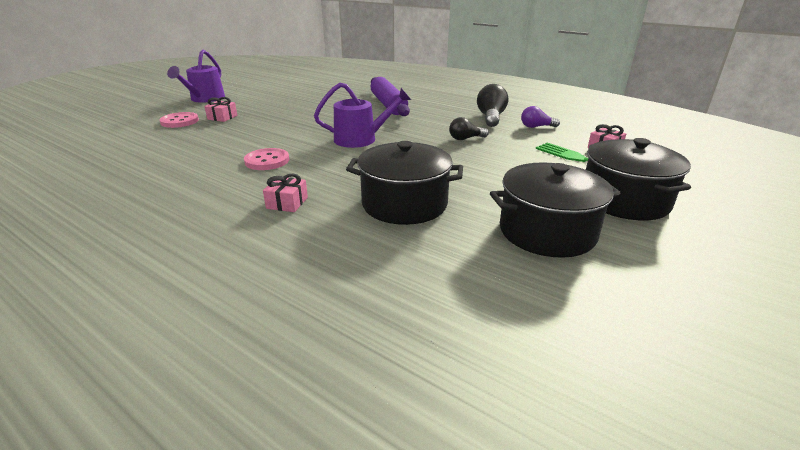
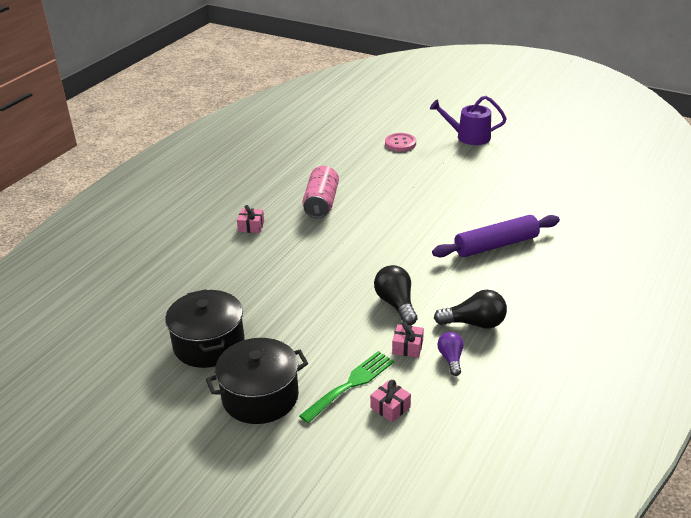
camera: 85 degrees right, 5 degrees up
(222, 117) = (417, 159): pink gift -> pink gift (407, 347)
(267, 161) = (321, 203): pink button -> pink can
(361, 139) = (379, 240): purple watering can -> none
(404, 204) = (251, 276): black pot -> none
(465, 139) = (396, 304): black light bulb -> black light bulb, size x1.56

